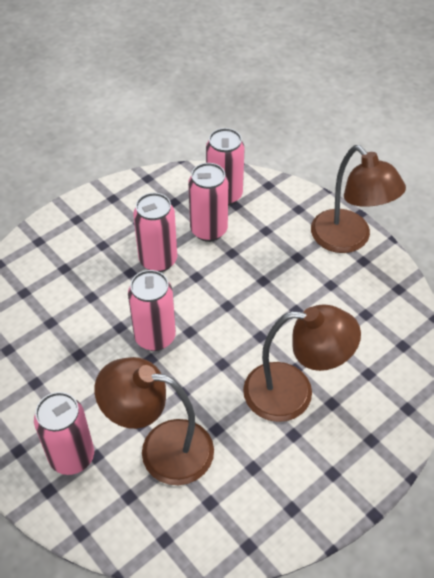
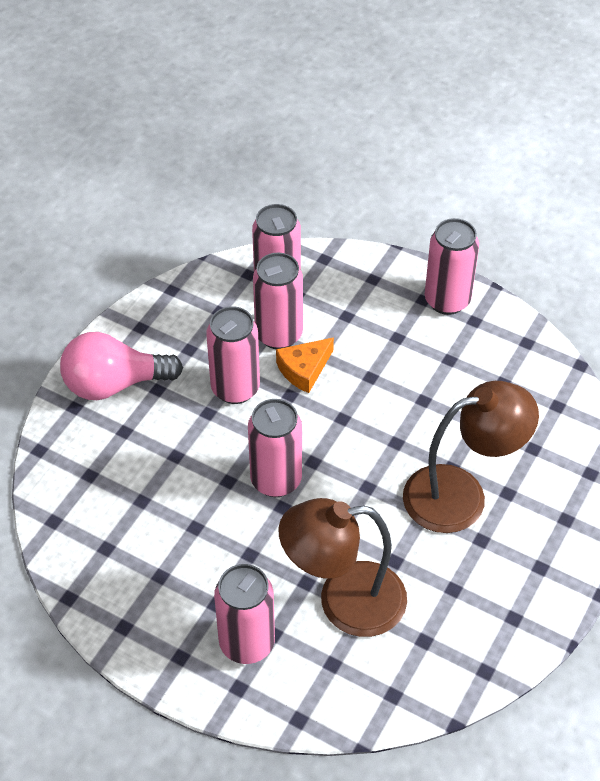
camera: 20 degrees left, 0 degrees up
(74, 233) = (114, 384): none -> pink light bulb
(215, 261) = (304, 369): none -> orange cheese
(348, 240) = (447, 300): brown lamp -> pink can

